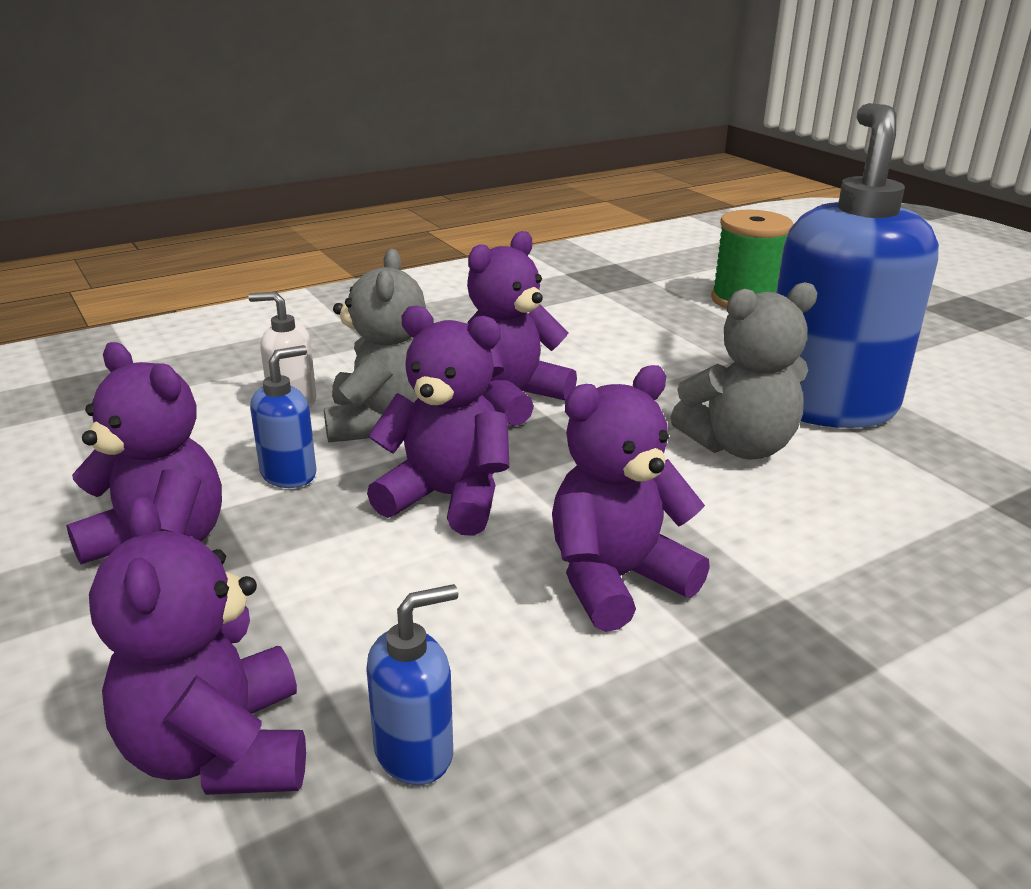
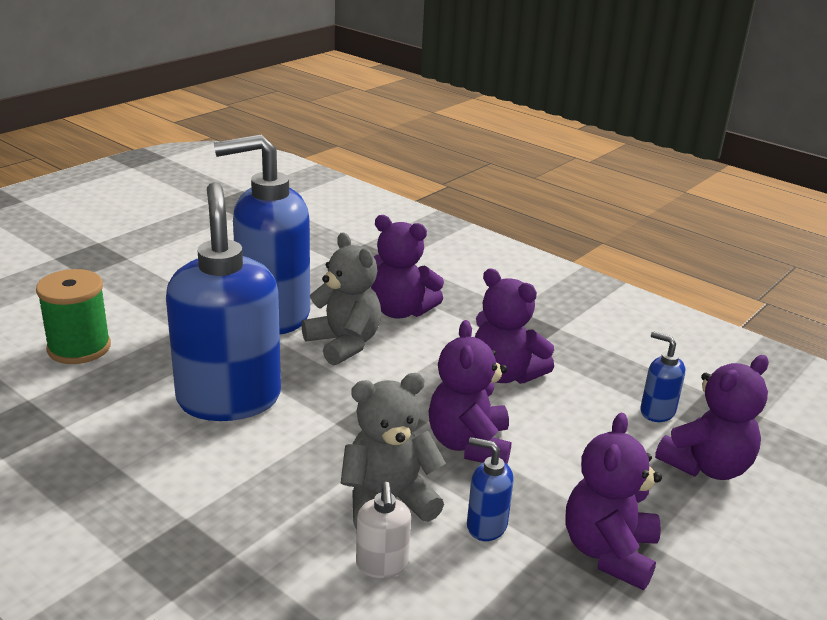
camera: 110 degrees left, 0 degrees up
(511, 398) = (317, 442): purple teddy bear -> purple teddy bear (400, 311)
(621, 361) = (229, 398): none -> blue soap dispenser

